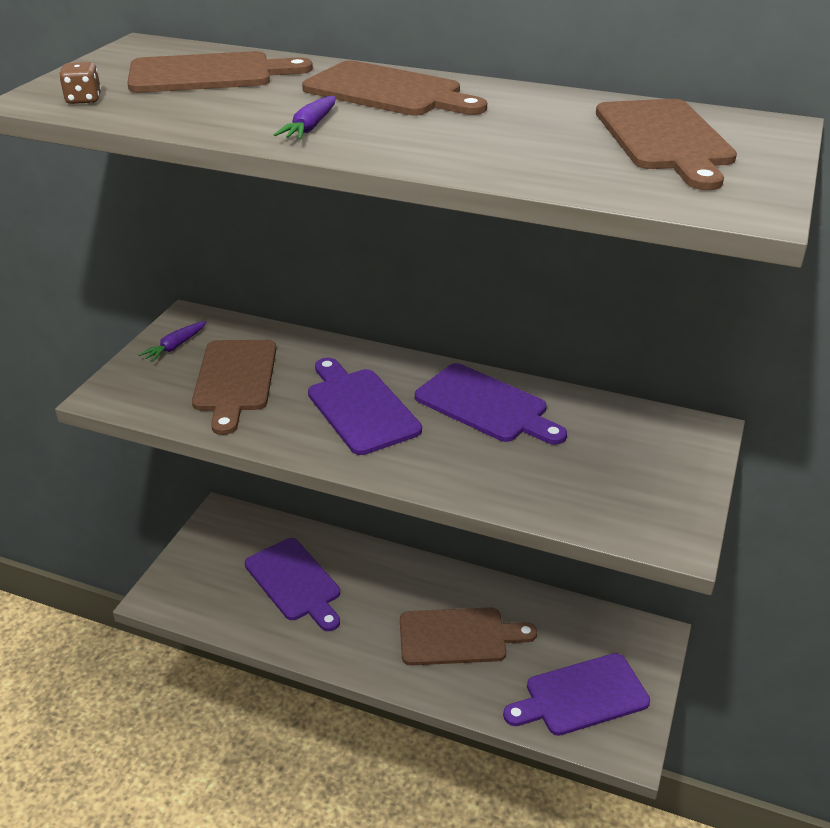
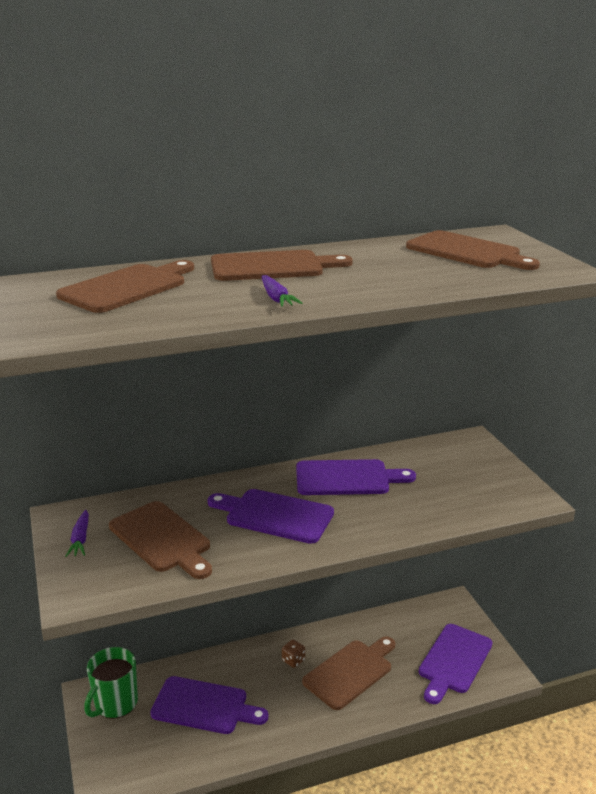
camera: 40 degrees left, 10 degrees down
(84, 100) = (75, 327): brown dice -> brown dice (293, 660)
(230, 534) = (115, 703): none -> green mug

